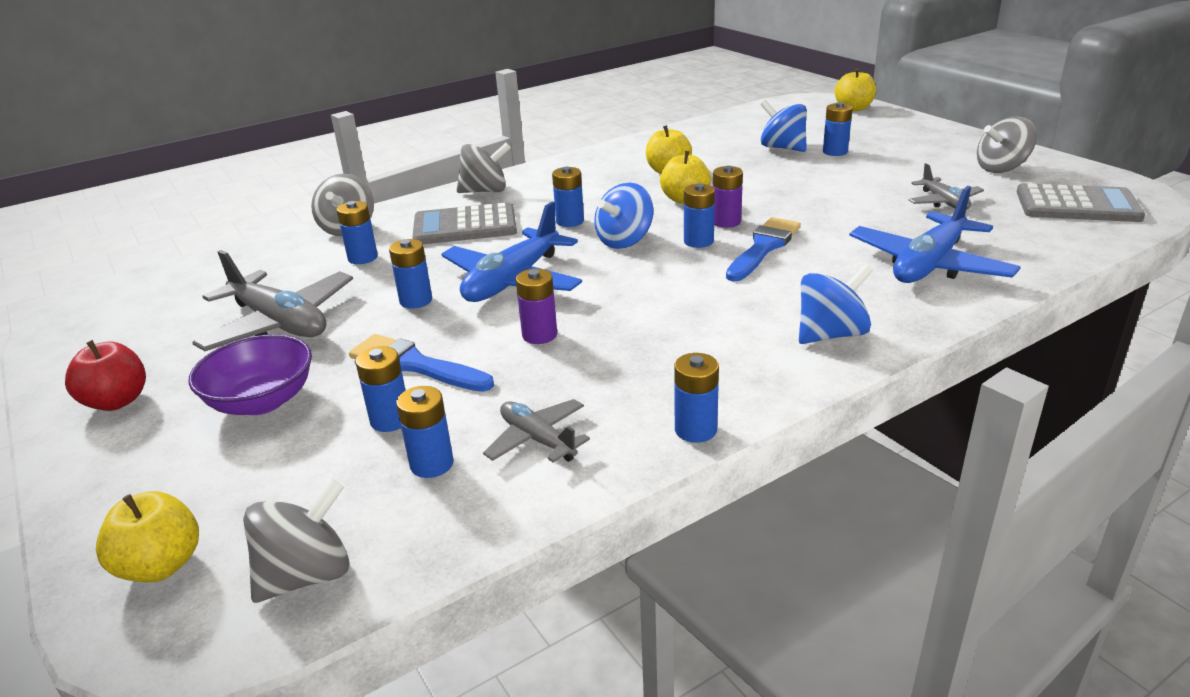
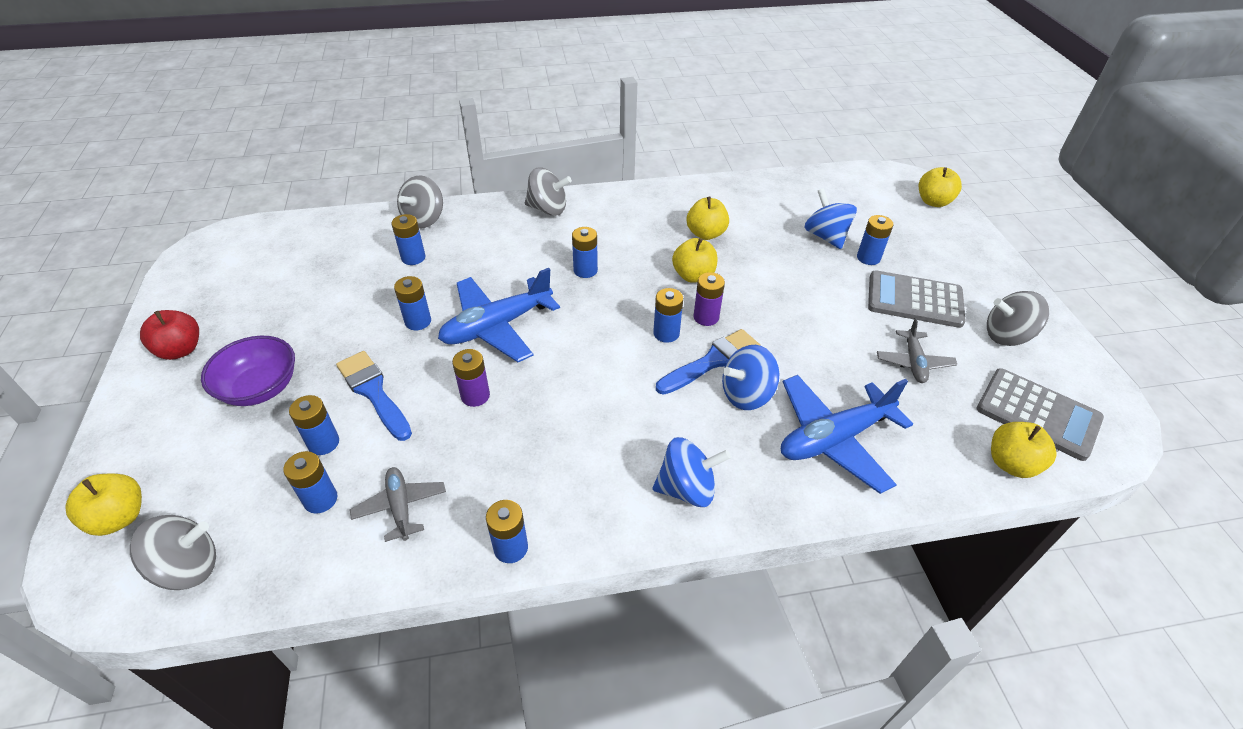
camera: 20 degrees right, 15 degrees up
(279, 323) = (317, 310): grey plane -> none
(465, 226) = (506, 247): grey calculator -> grey calculator (914, 300)
(625, 241) = (610, 310): blue spinning top -> blue spinning top (746, 394)
(1090, 238) = (1011, 463): none -> yellow apple

